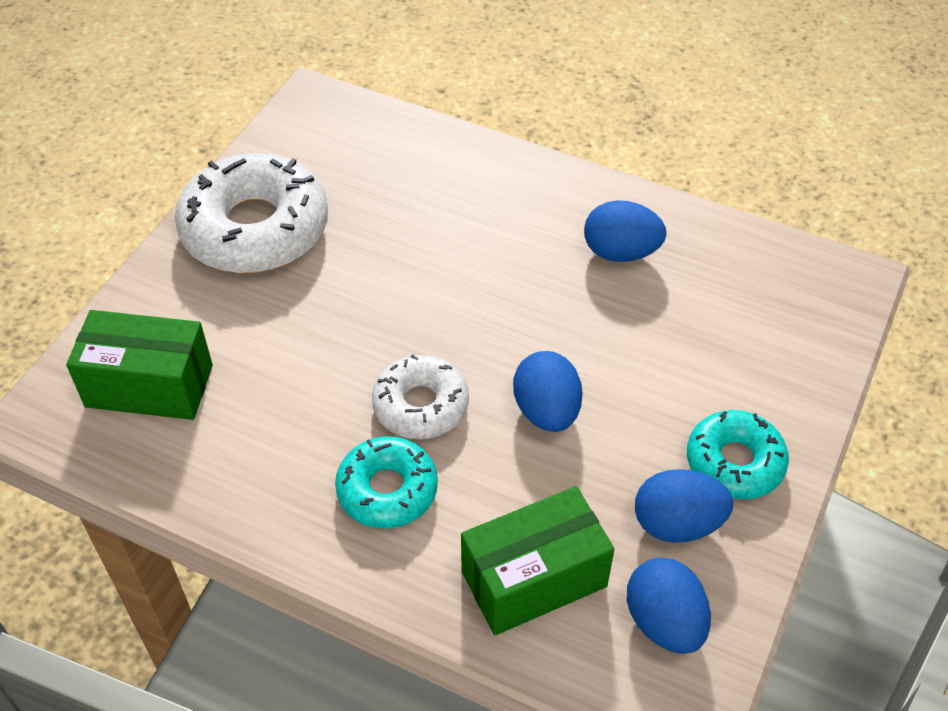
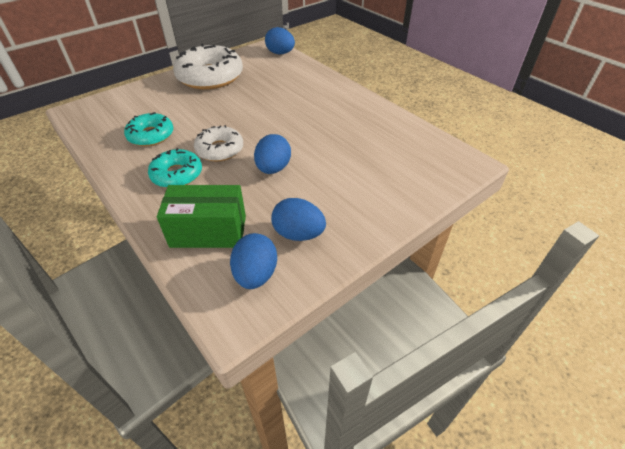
camera: 25 degrees right, 5 degrees down
(149, 386) = (122, 112): green box -> none
(620, 252) = (357, 122): blue egg -> blue egg (280, 53)
(734, 462) = (349, 218): turquoise donut -> turquoise donut (151, 135)

